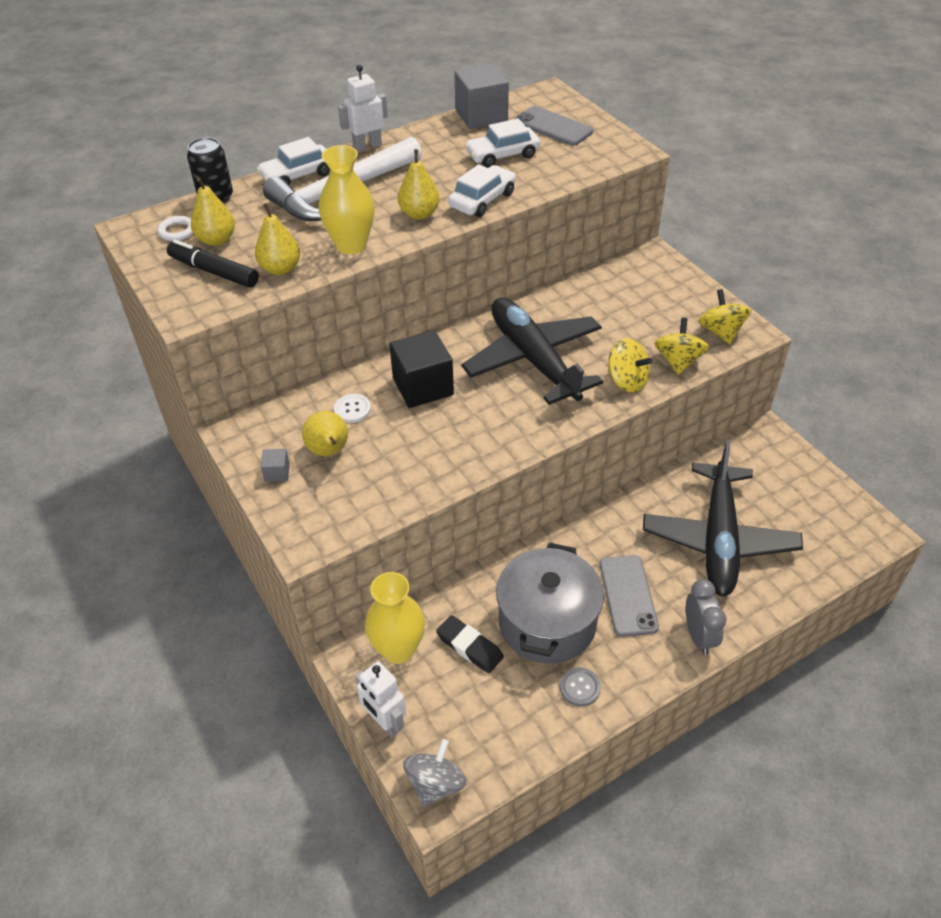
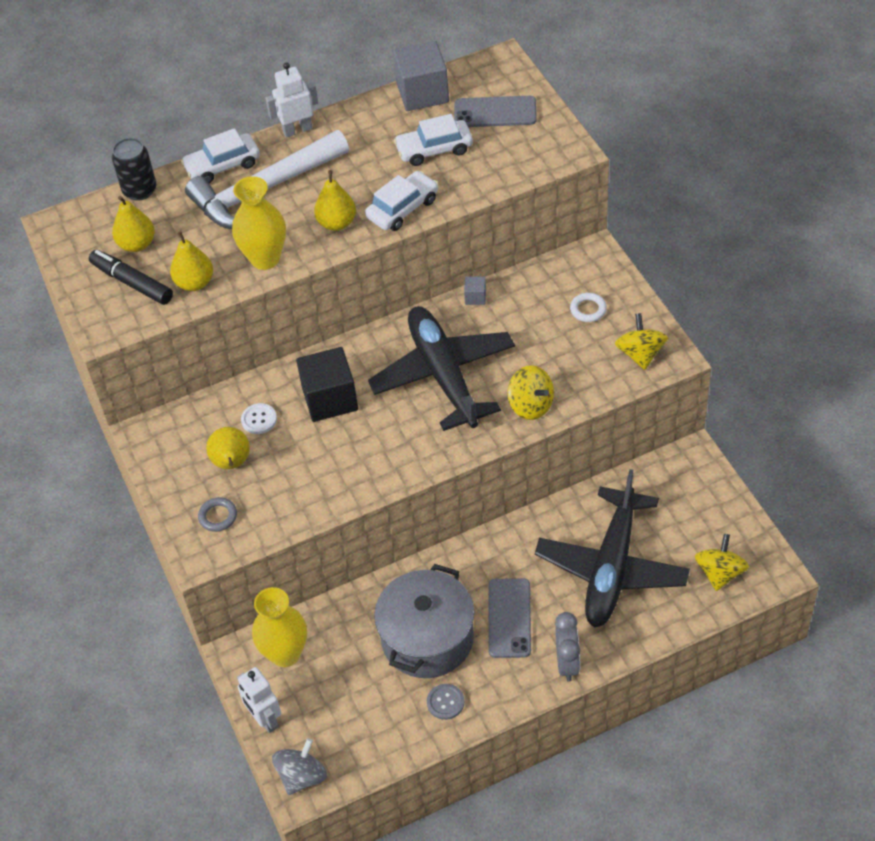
camera: 10 degrees right, 5 degrees up
(177, 231) = (100, 231): white ring -> white ring (588, 309)
(277, 473) = (182, 482): grey cube -> grey cube (475, 297)
(320, 503) = (218, 516): none -> grey ring
(469, 647) = (351, 656): black eraser -> none
(553, 127) = (495, 112): grey phone -> grey phone turned 45 degrees counterclockwise
(678, 361) = (587, 386): yellow spinning top -> yellow spinning top (720, 573)

